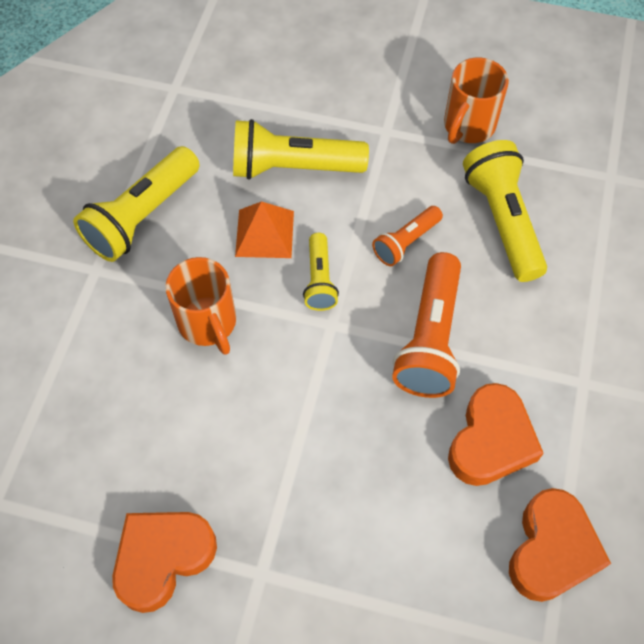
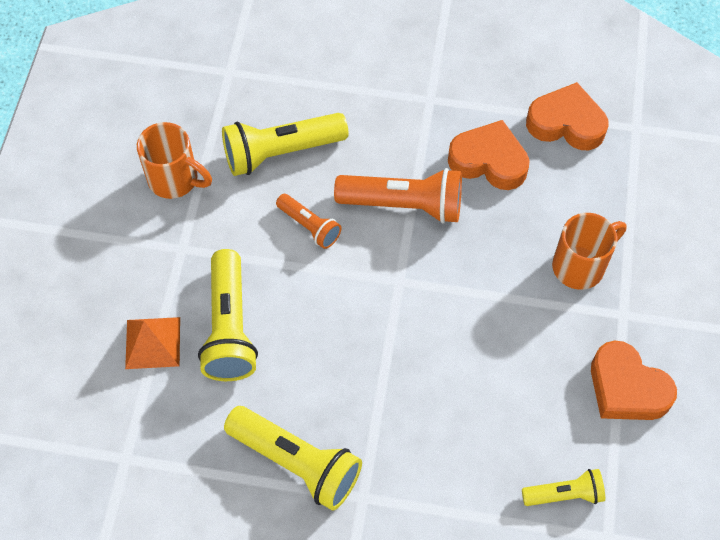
camera: 95 degrees left, 0 degrees up
(208, 323) = (410, 383): orange mug -> orange mug (580, 266)
(264, 233) = (308, 345): orange pyramid -> orange pyramid (153, 343)
(320, 280) = (355, 293): yellow flashlight -> yellow flashlight (564, 494)

